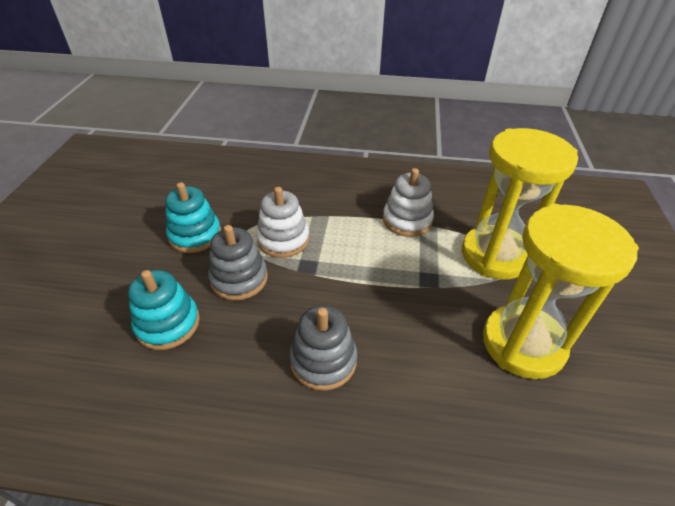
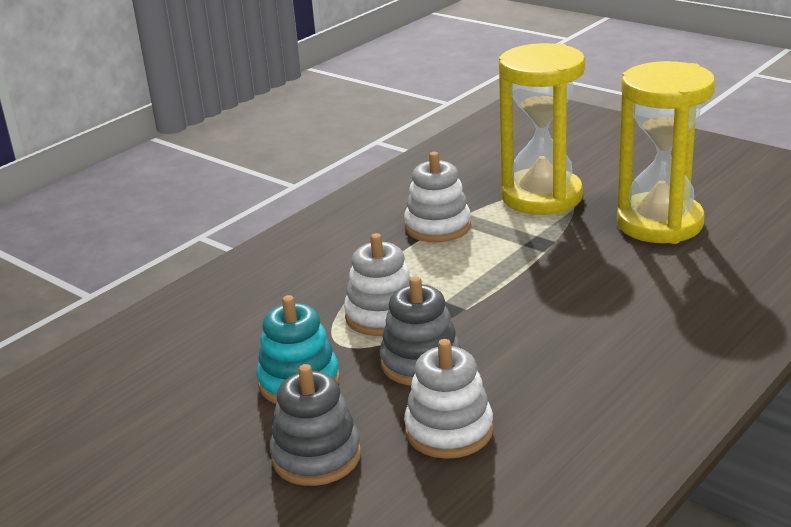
camera: 55 degrees left, 15 degrees down
(168, 324) = (449, 430): turquoise stacking toy -> white stacking toy
(323, 360) = (593, 334): grey stacking toy -> grey stacking toy (316, 456)

